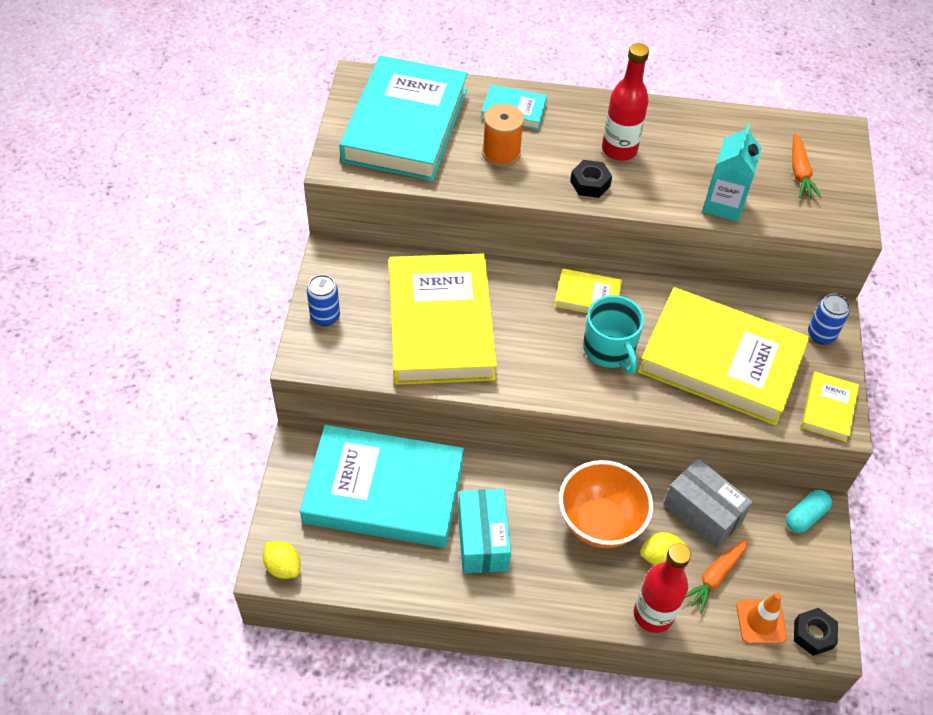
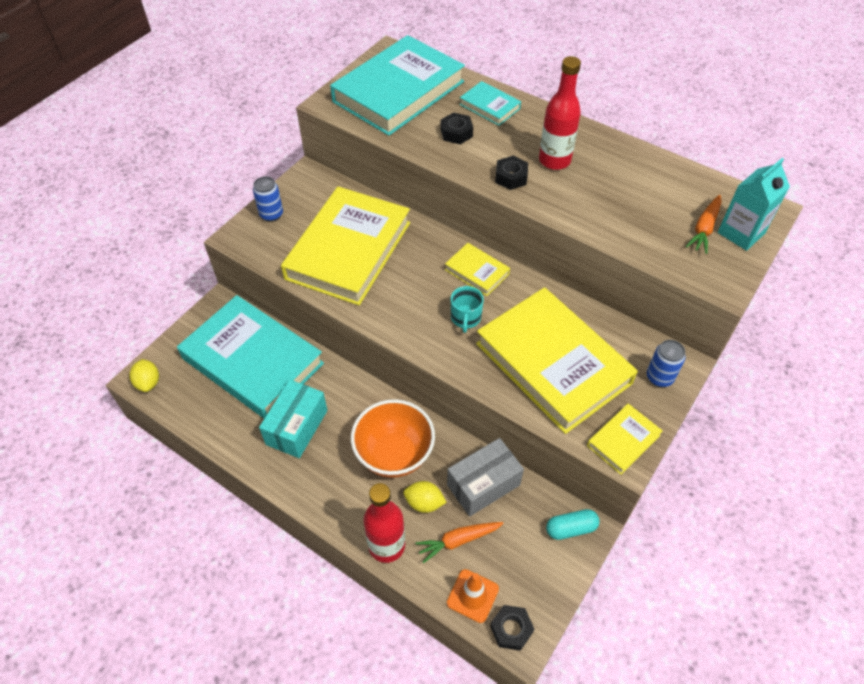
camera: 30 degrees right, 0 degrees up
(501, 153) = (456, 133): orange spool -> black nut
(609, 349) = (465, 318): turquoise mug -> turquoise mug, size x0.66
(703, 513) = (483, 485): grey box -> grey box turned 75 degrees clockwise
(723, 204) = (614, 230): turquoise carton -> turquoise carton (741, 233)

